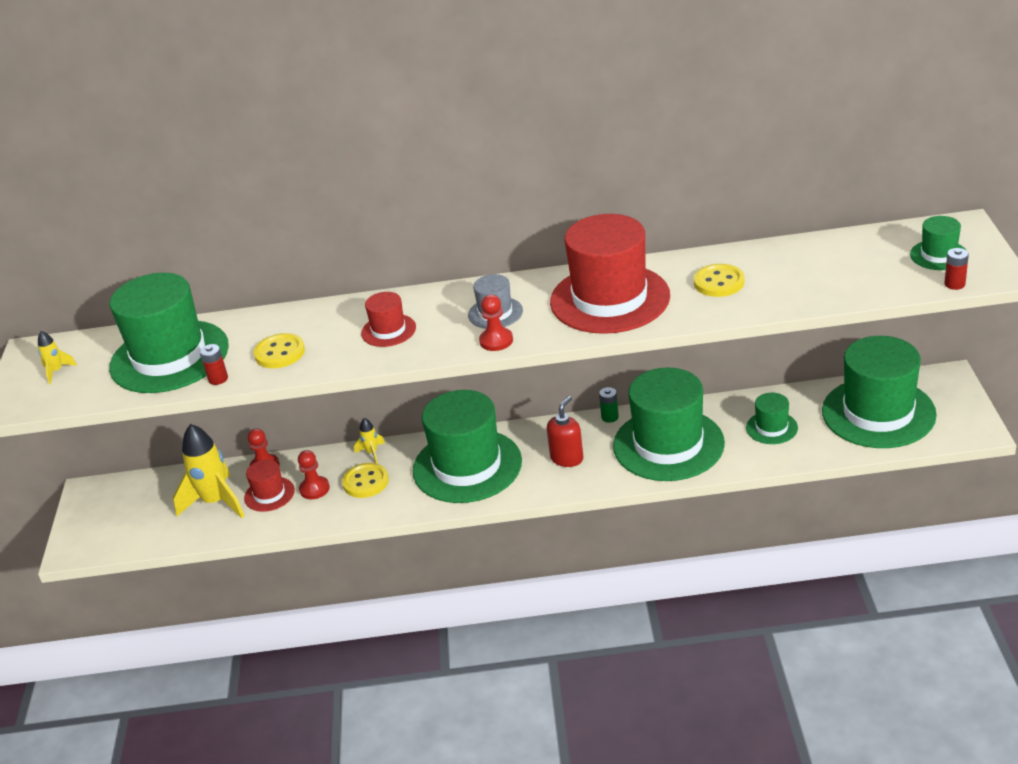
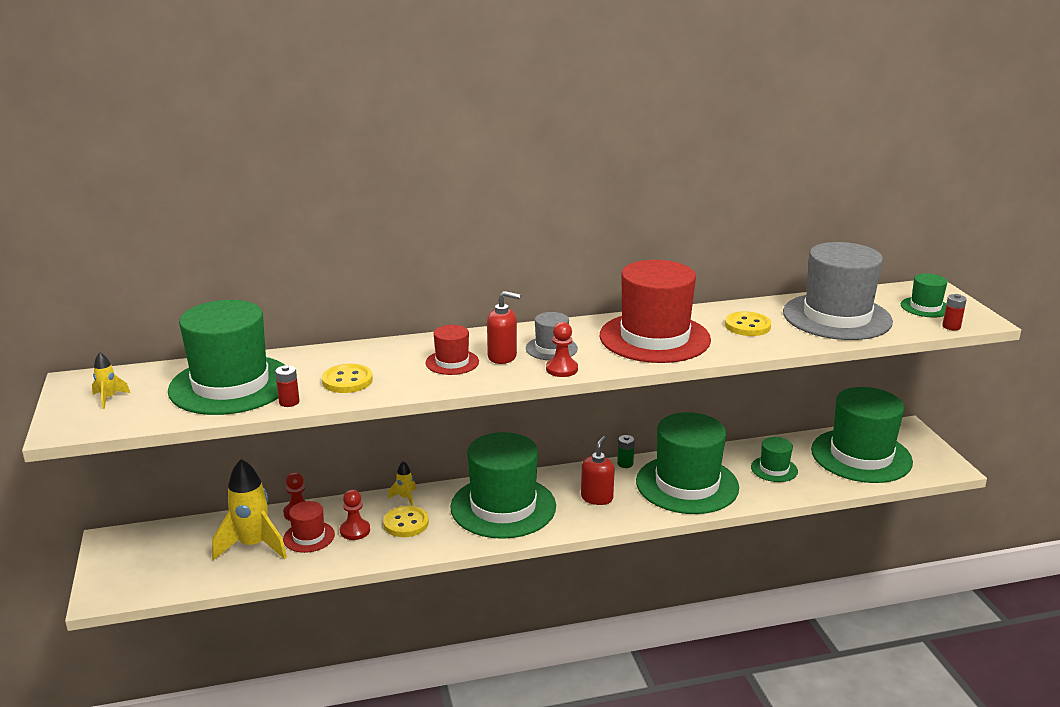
camera: 15 degrees left, 10 degrees down
(441, 323) = (502, 357): none -> red soap dispenser
(826, 269) = (837, 317): none -> grey hat

